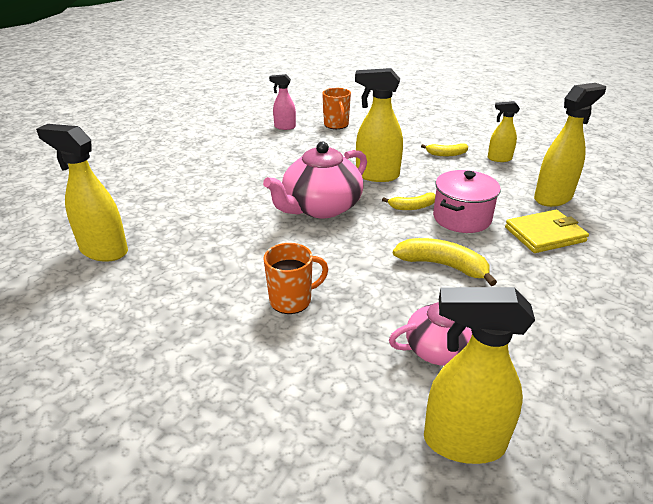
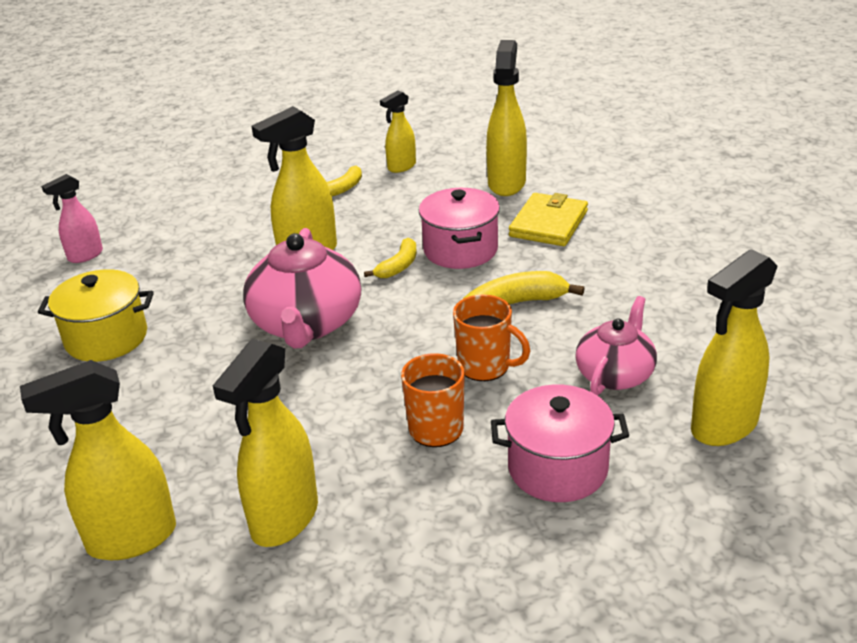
camera: 45 degrees left, 0 degrees up
(159, 289) = (284, 519): none -> yellow spray bottle
(235, 164) = (106, 338): none -> yellow pot
(313, 374) = (557, 468): none -> pink pot
(336, 125) = (153, 218): orange mug -> orange mug (485, 367)

